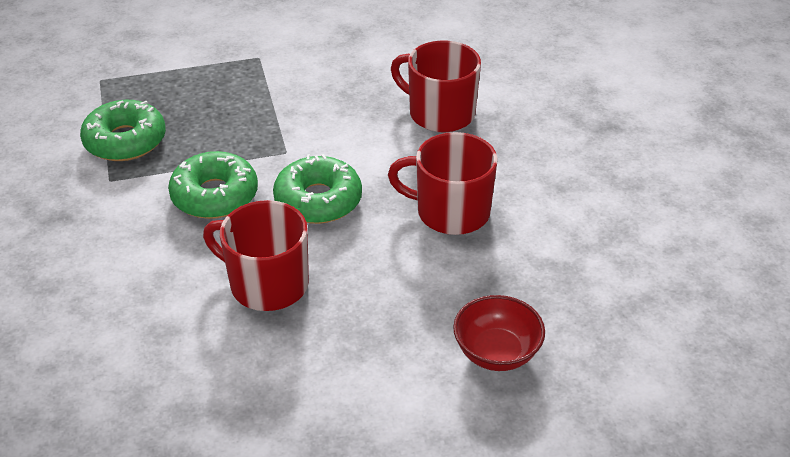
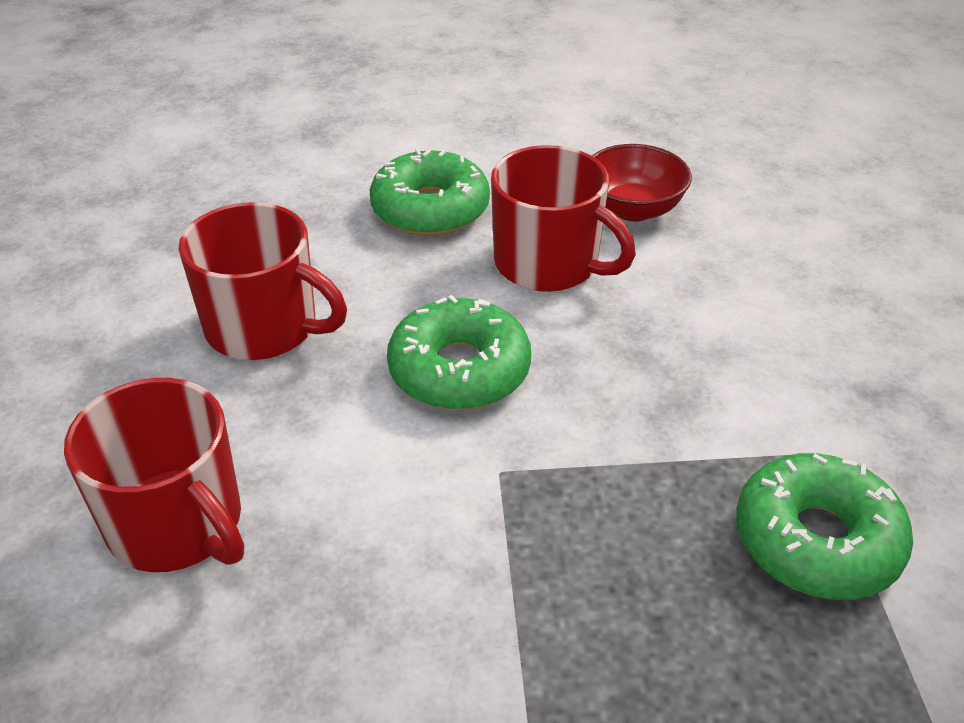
camera: 170 degrees left, 0 degrees up
(215, 195) = (627, 399): green donut -> green donut (430, 209)
(496, 352) = (299, 171): red bowl -> red bowl (633, 209)

